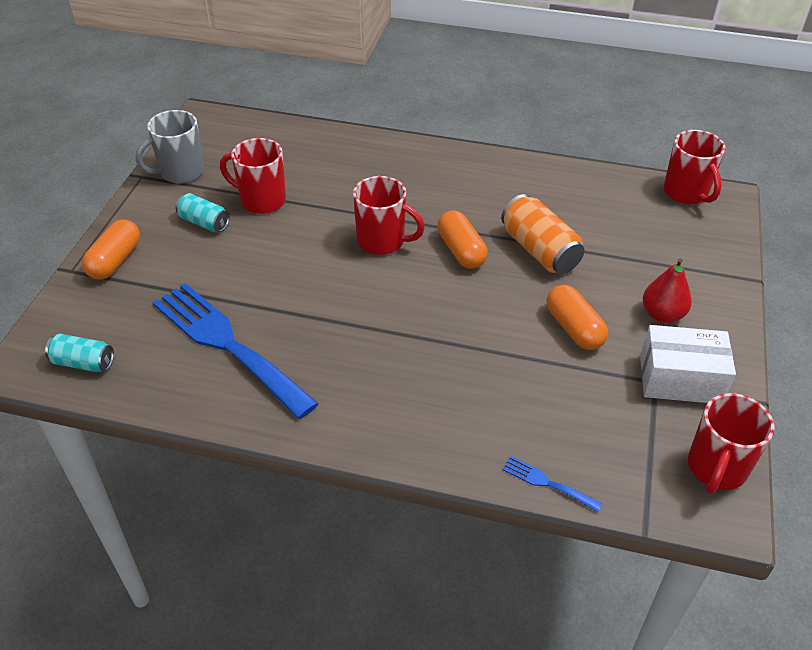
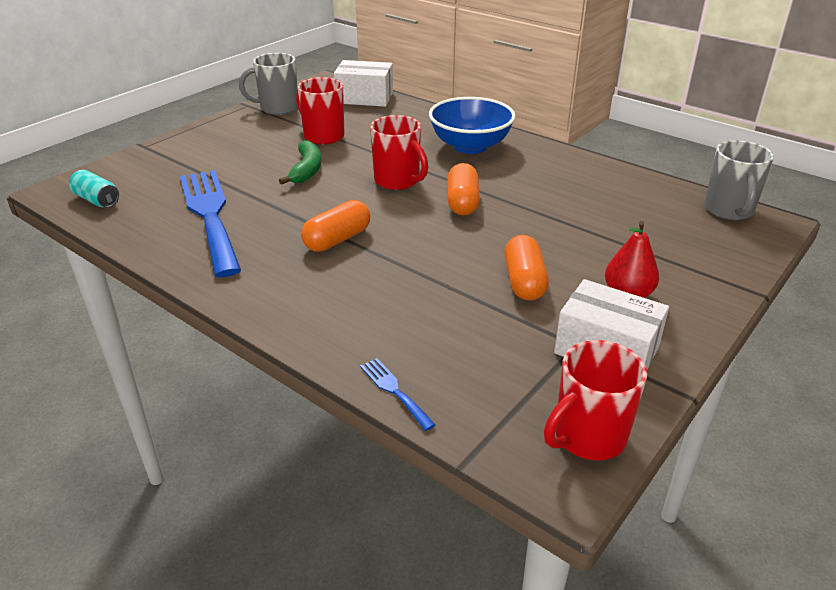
camera: 25 degrees right, 10 degrees down
(115, 261) = (180, 147): orange capsule -> orange capsule (337, 239)
(204, 222) = (266, 140): turquoise can -> none
(265, 133) = (364, 98): none -> white box
(280, 253) = (307, 170): none -> green banana
(420, 174) = (470, 146): none -> blue bowl
(539, 250) = (538, 218): orange can -> none
(686, 193) = (729, 210): red mug -> grey mug

